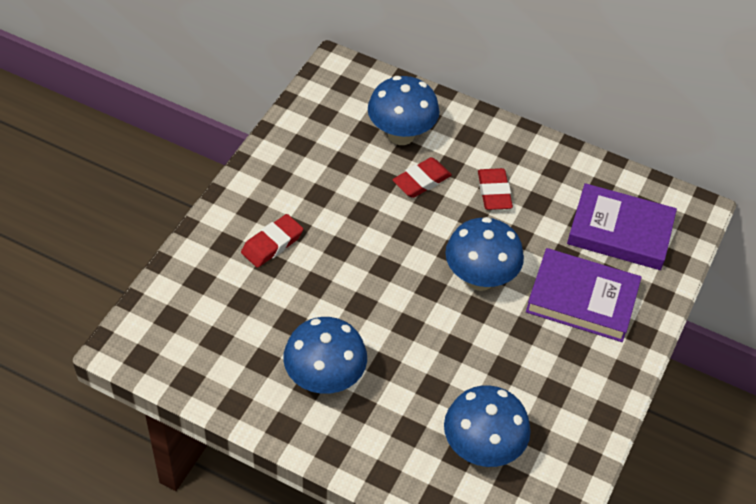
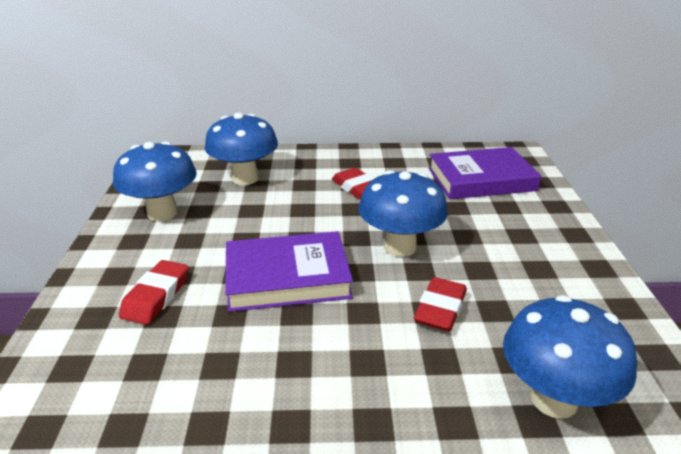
camera: 25 degrees left, 20 degrees down
(324, 379) = (306, 410): blue mushroom -> blue mushroom (162, 213)
(421, 181) = (286, 200): red eraser -> red eraser (440, 309)
(582, 299) = (502, 229): purple book -> purple book (287, 277)

